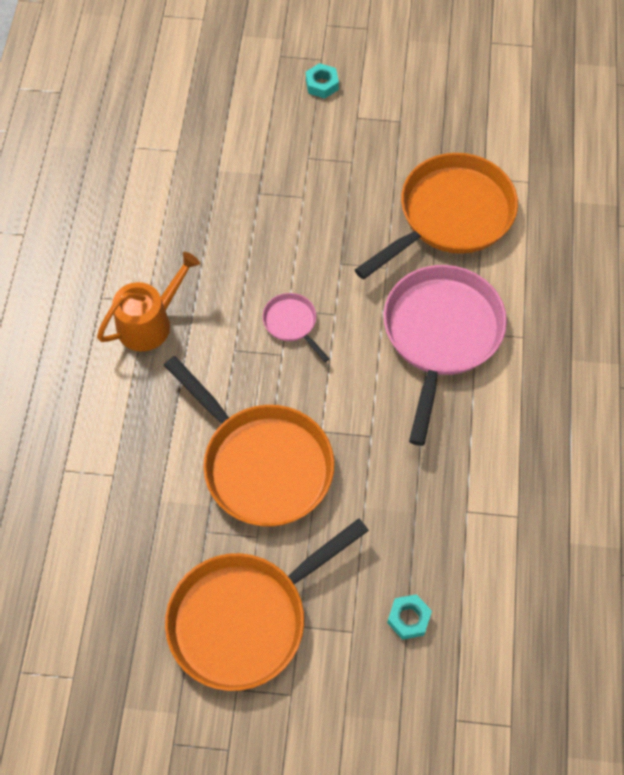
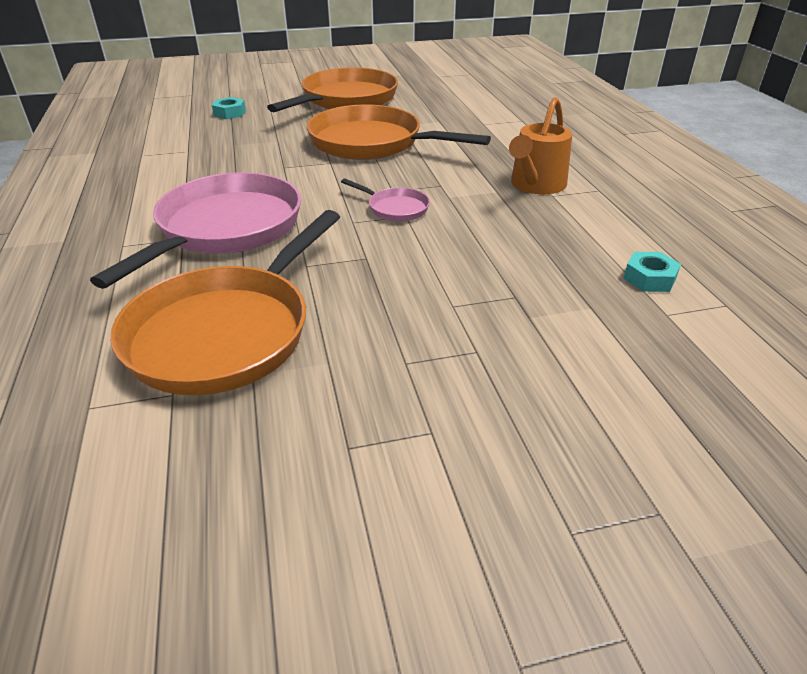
camera: 160 degrees right, 25 degrees down
(322, 84) = (533, 475): turquoise nut -> turquoise nut (649, 278)
(441, 335) = (225, 229): pink pan -> pink pan turned 150 degrees counterclockwise

